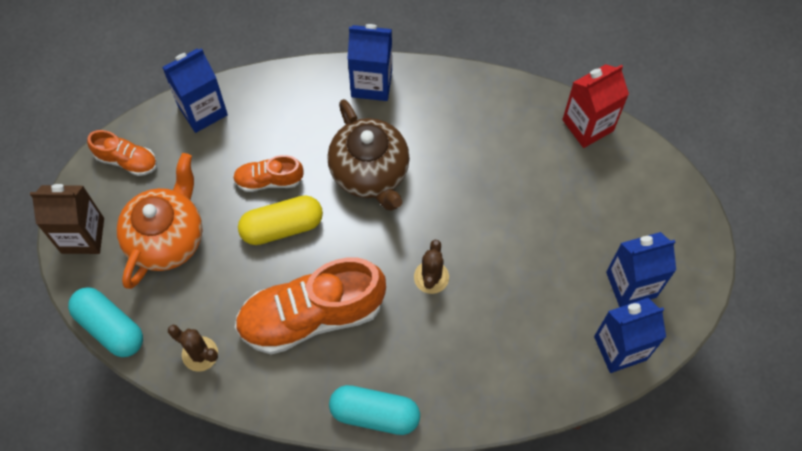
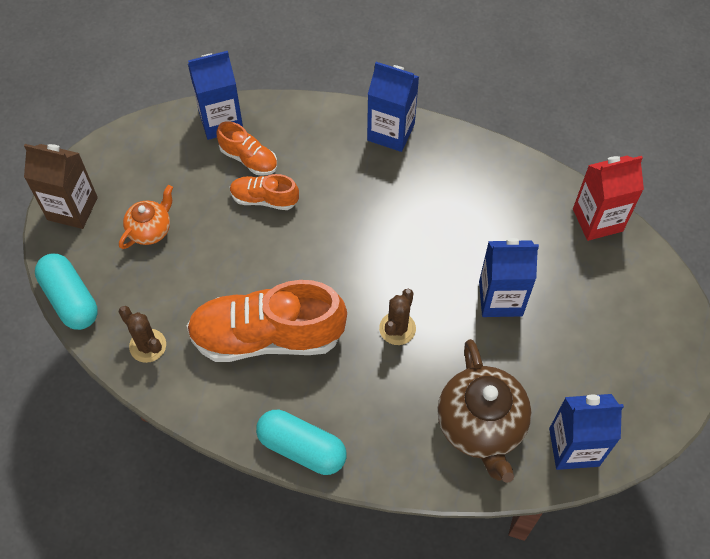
camera: 15 degrees right, 5 degrees down
(126, 160) = (135, 150): orange shoe -> orange shoe (249, 159)
(167, 238) = (150, 230): orange teapot -> orange teapot, size x0.55
(282, 226) = (264, 245): yellow capsule -> none
(370, 173) = (365, 215): brown teapot -> brown teapot (481, 426)
(631, 284) = (602, 386): blue carton -> blue carton (500, 298)

